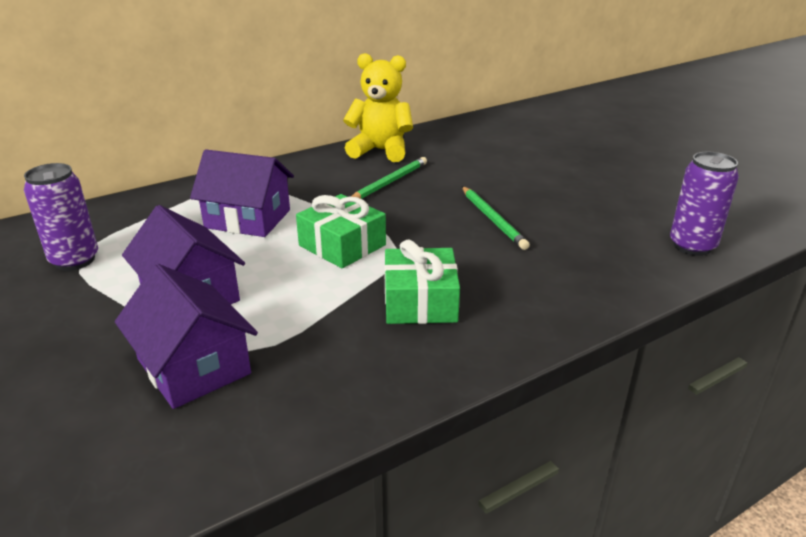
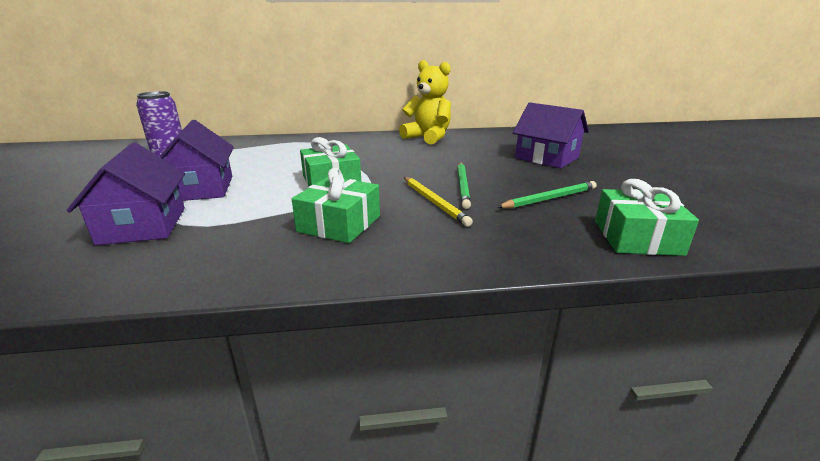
camera: 25 degrees right, 5 degrees down
(248, 219) = (293, 158): purple house -> purple house (546, 158)
(389, 182) = (411, 154): green pencil -> green pencil (549, 198)
(486, 248) = (434, 202): none -> yellow pencil
(692, 246) = (637, 237): purple can -> green gift

